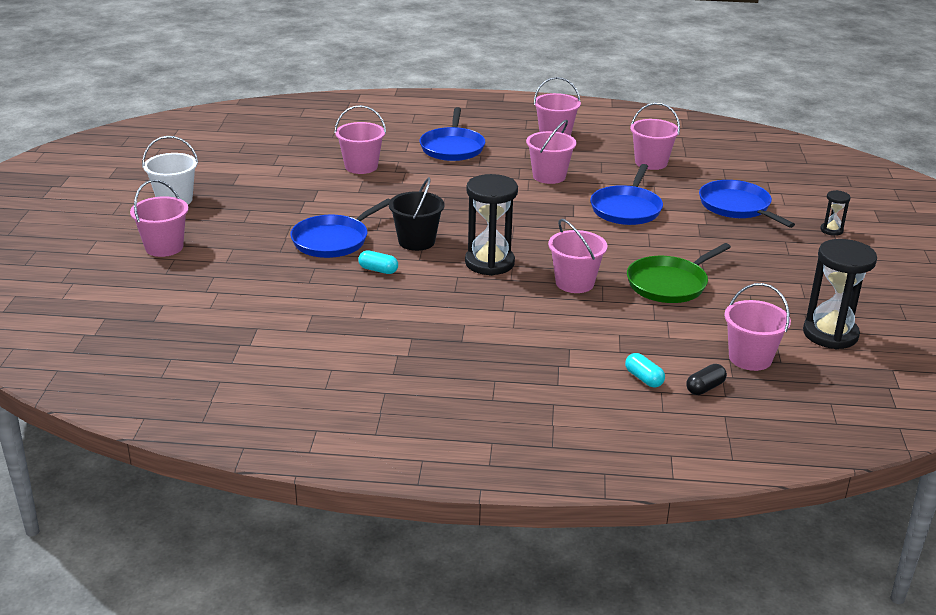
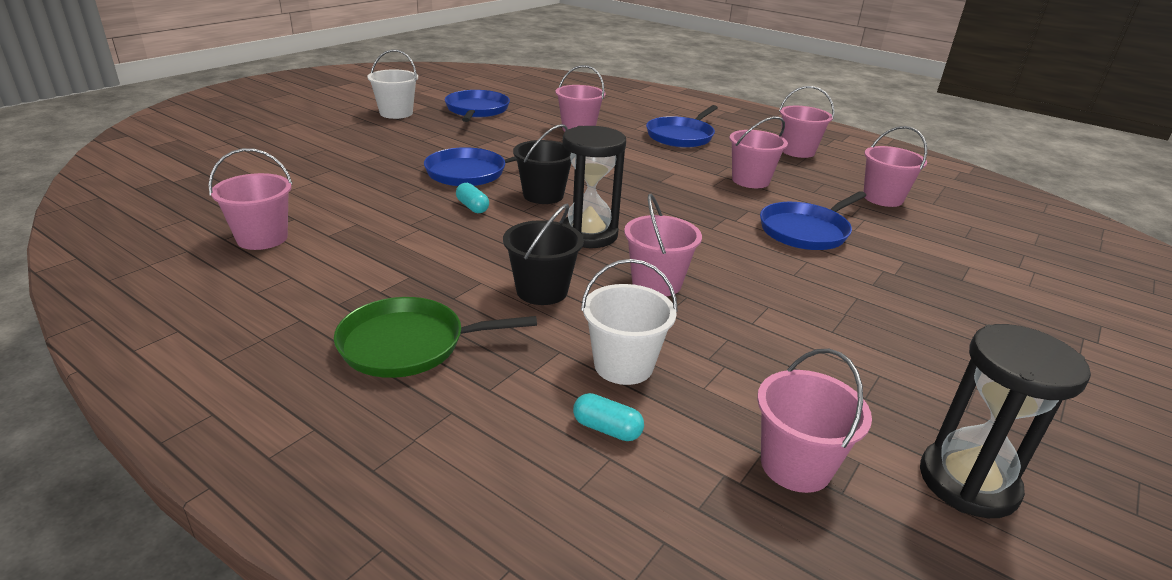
camera: 30 degrees right, 0 degrees up
(164, 247) = (333, 139): pink bucket -> pink bucket (262, 238)
(511, 315) = (542, 291): none -> black bucket
(614, 342) = (623, 365): none -> white bucket
(644, 378) = (607, 429): turquoise capsule -> turquoise capsule turned 60 degrees counterclockwise
(669, 284) = (775, 323): green pan -> green pan (409, 344)
(705, 388) = (679, 481): black capsule -> none
(737, 207) = (955, 268): blue pan -> blue pan (477, 110)
(831, 230) = (1082, 336): black hourglass -> none

